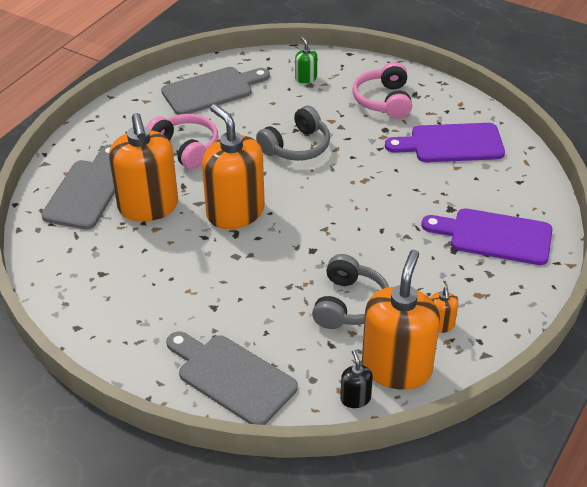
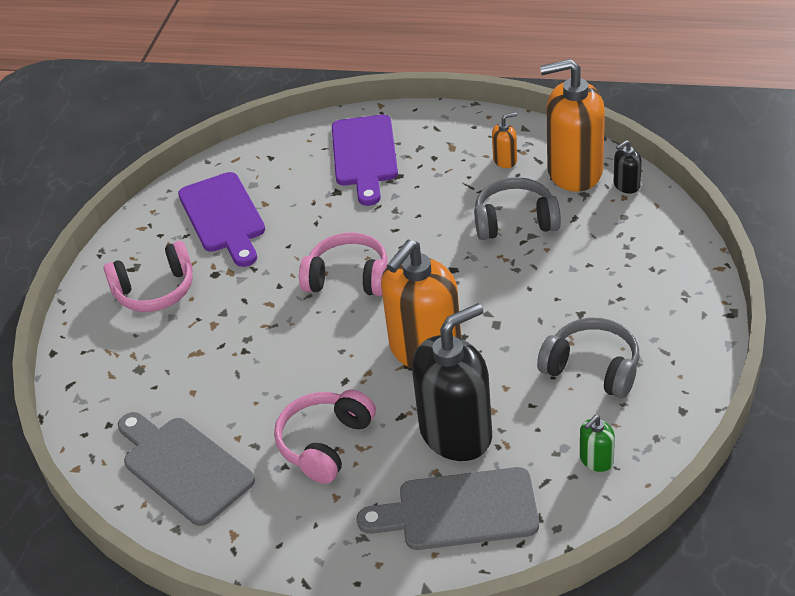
camera: 105 degrees left, 0 degrees up
(148, 206) = (456, 433): orange soap dispenser -> black soap dispenser
(232, 377) = (659, 267): grey cutting board -> none
(296, 146) = (279, 338): grey headphones -> grey headphones (592, 368)
(306, 78) = (124, 377): green soap dispenser -> green soap dispenser (596, 460)
(338, 192) = (348, 278): none -> pink headphones

